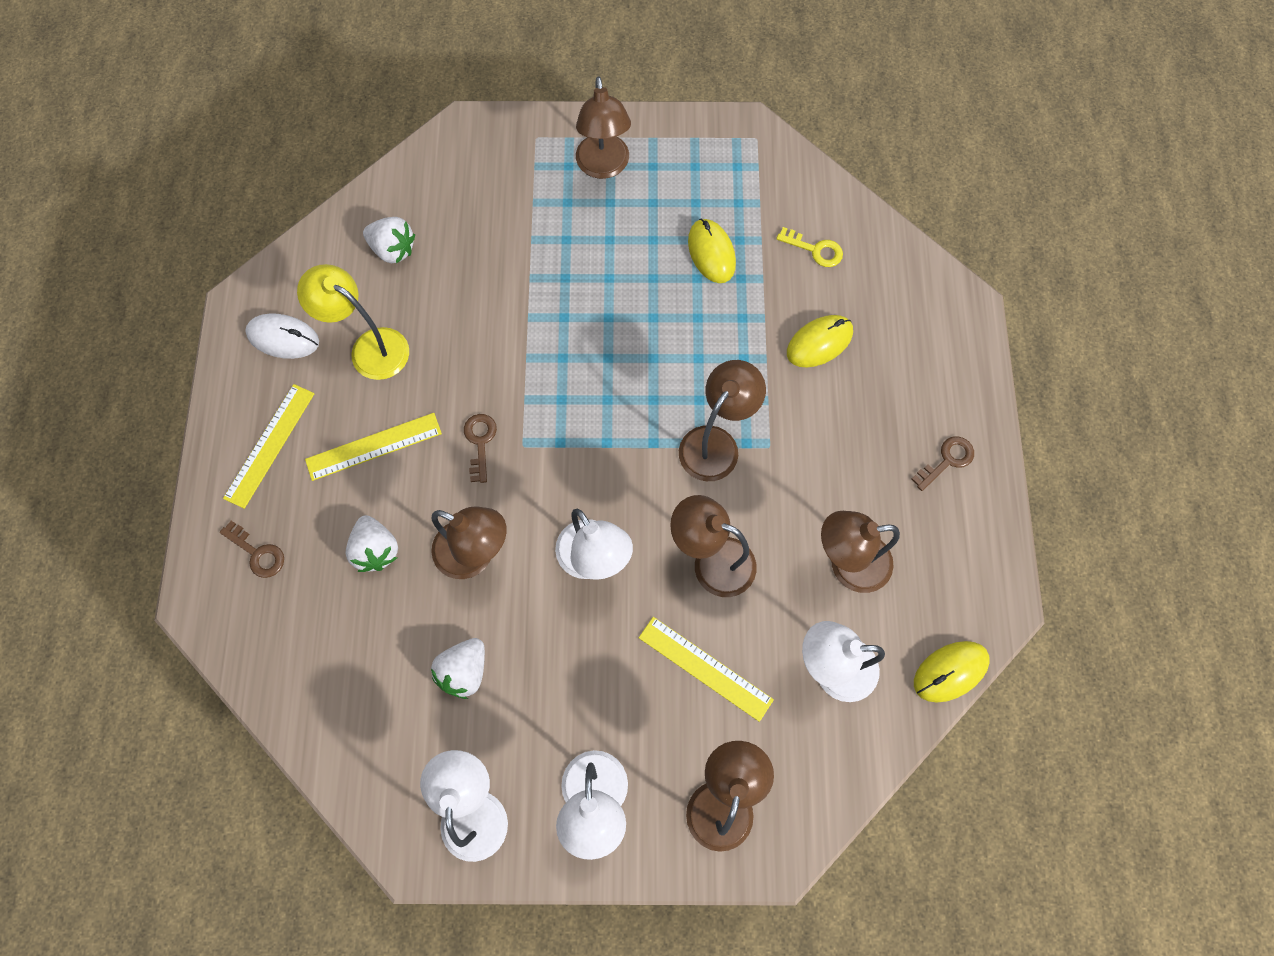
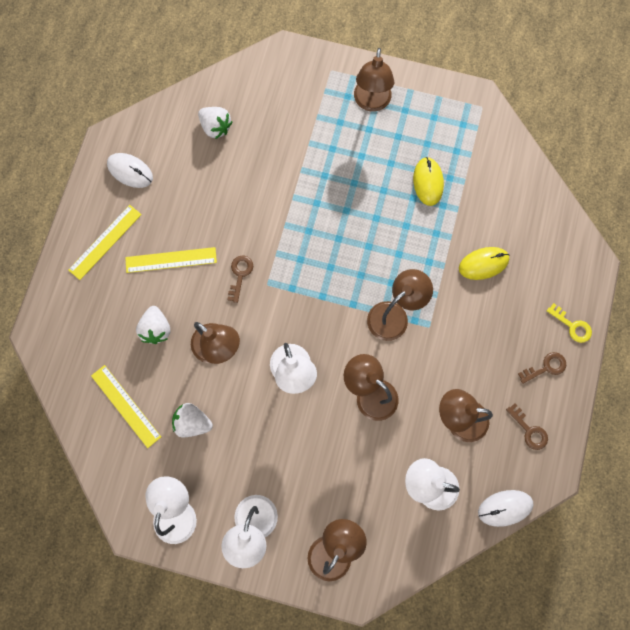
camera: 15 degrees right, 5 degrees up
(257, 553) = (81, 311): brown key -> brown key (529, 430)
(370, 347) = (184, 192): yellow lamp -> none
(464, 671) = (192, 422): white strawberry -> white strawberry turned 60 degrees clockwise
(705, 668) = (346, 462): yellow ruler -> yellow ruler (125, 406)
(815, 249) = (499, 197): yellow key -> yellow key (572, 326)
(950, 671) = (505, 508): yellow mouse -> white mouse

